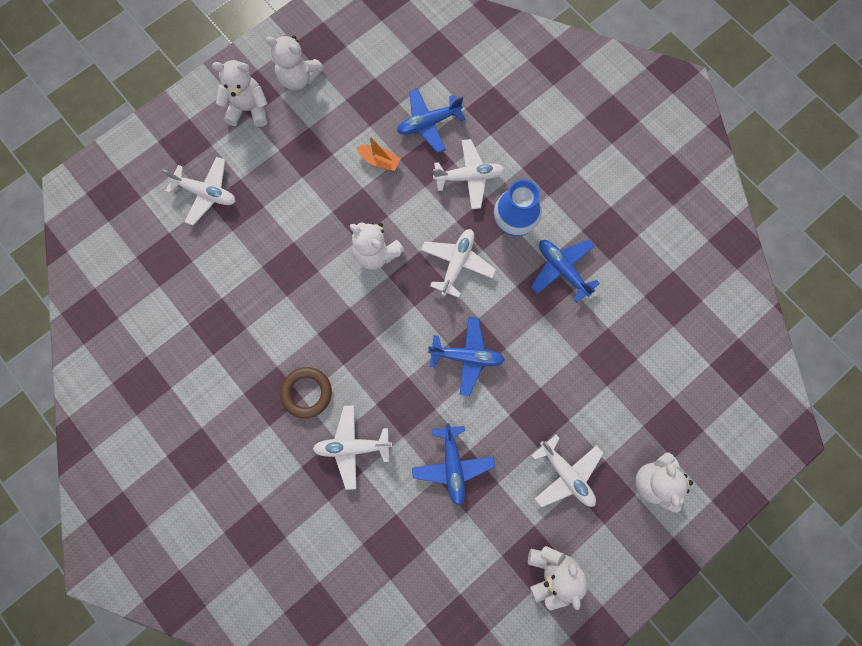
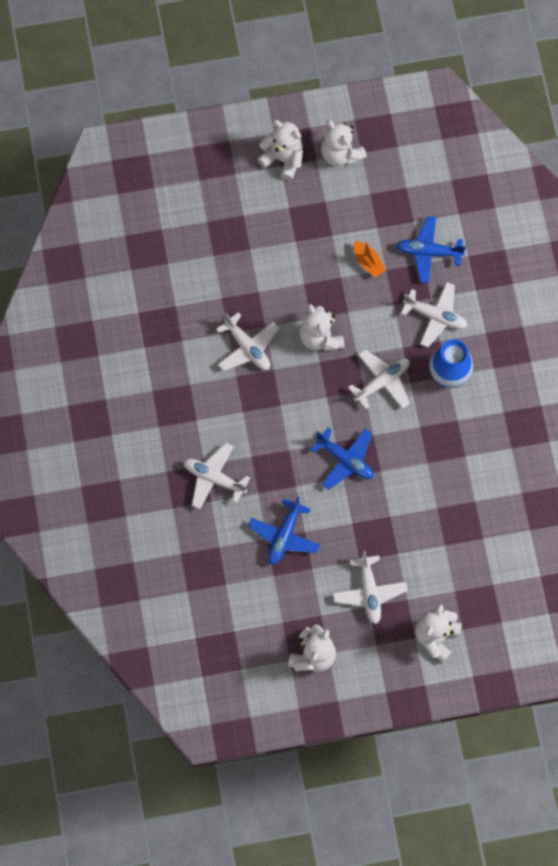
camera: 30 degrees right, 5 degrees down
(206, 193) = (209, 213): white plane -> white plane (247, 347)
(307, 393) = (202, 418): brown ring -> none
(562, 269) = (466, 434): blue plane -> none

